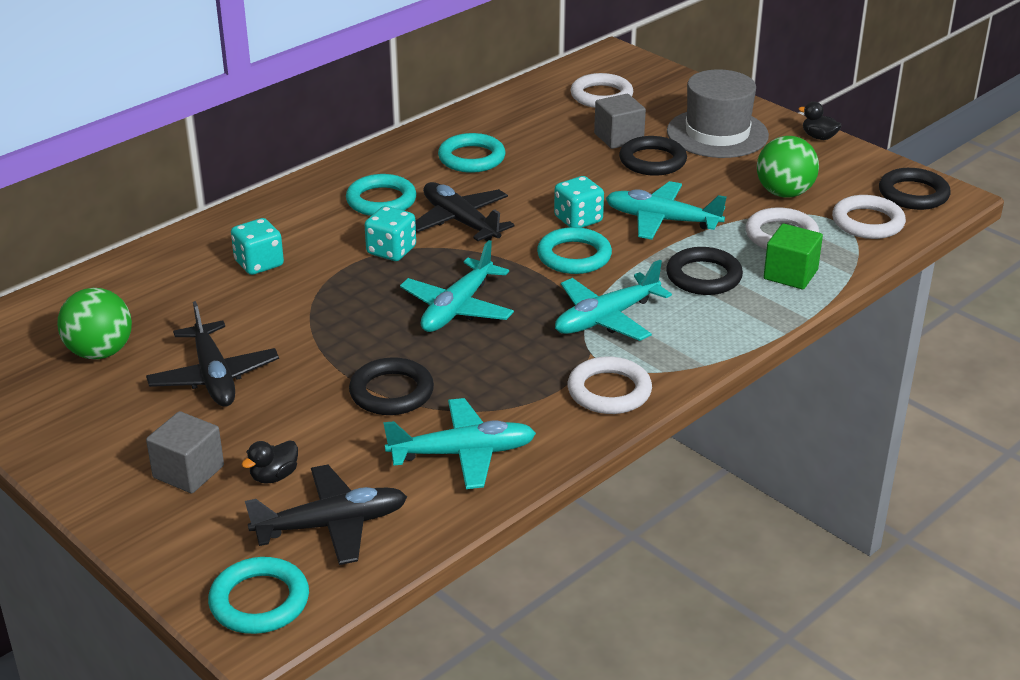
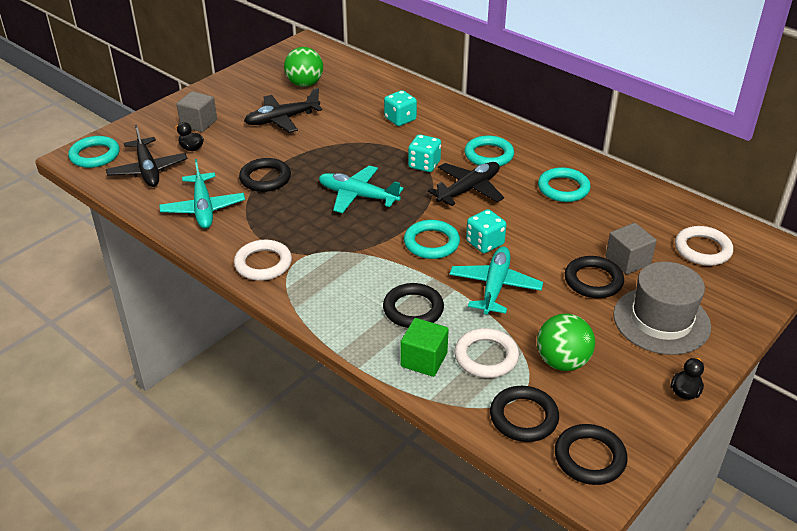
camera: 85 degrees right, 5 degrees up
(606, 318) = (350, 260): turquoise plane -> none
(867, 222) = (523, 417): white ring -> black ring

